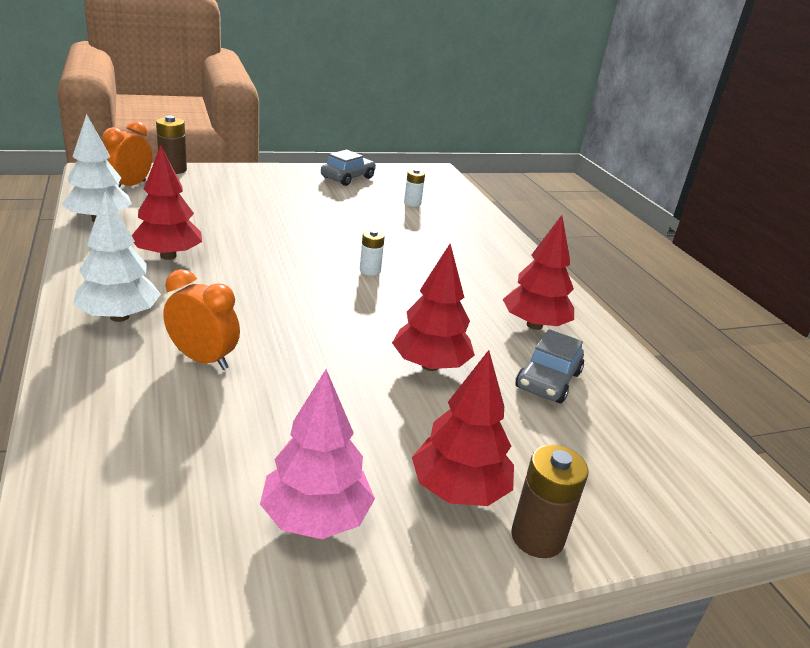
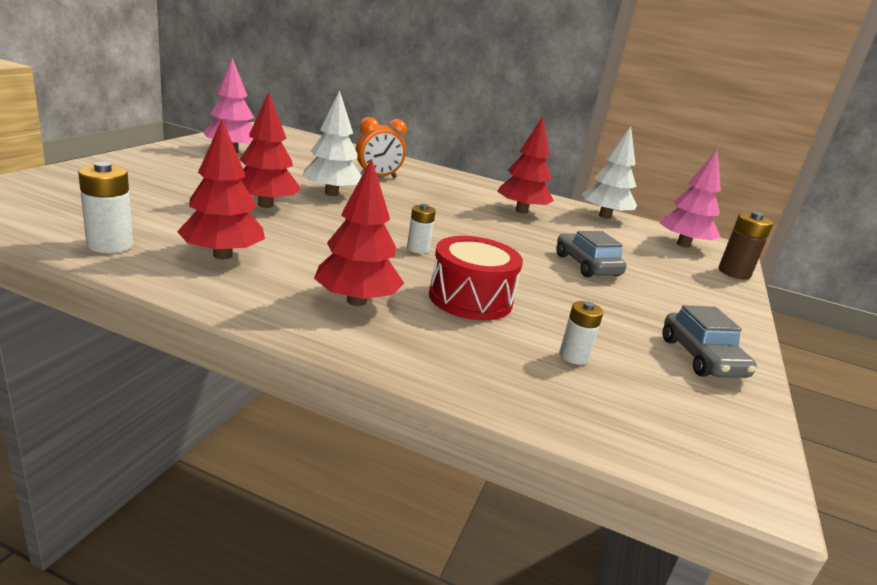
camera: 130 degrees right, 5 degrees down
(119, 317) = (449, 181): white tree -> white tree (331, 193)
(130, 186) = (683, 244): orange clock -> pink tree
(407, 236) = (470, 299): none -> red drum
(459, 490) = (178, 167): red tree -> red tree (356, 301)
(537, 537) = (120, 162): brown battery -> none
(548, 380) = (170, 220): grey car -> grey car (586, 265)
(616, 368) = (110, 245): none -> white battery

